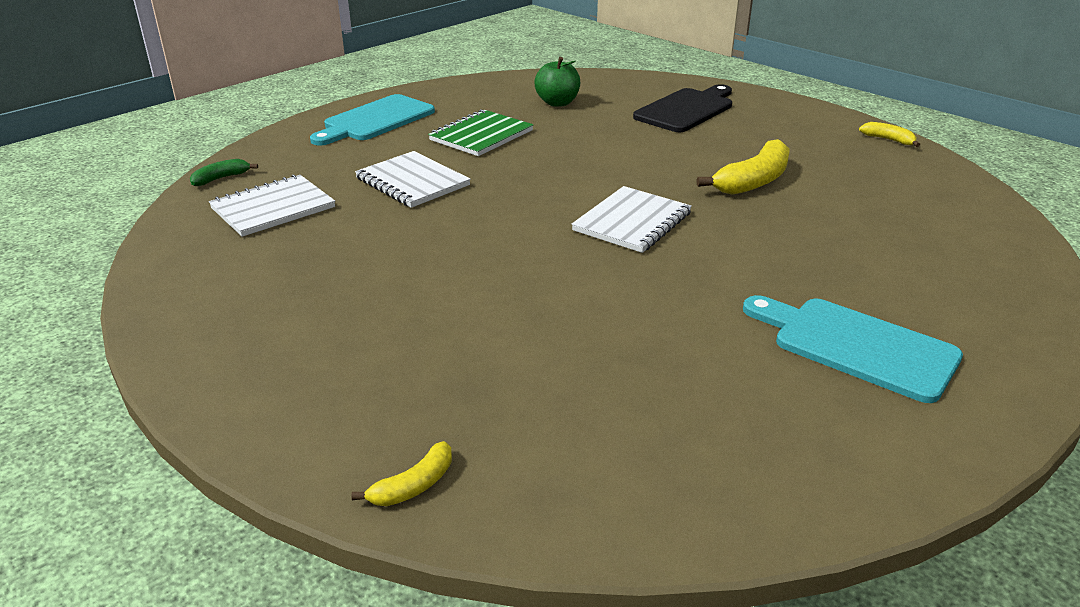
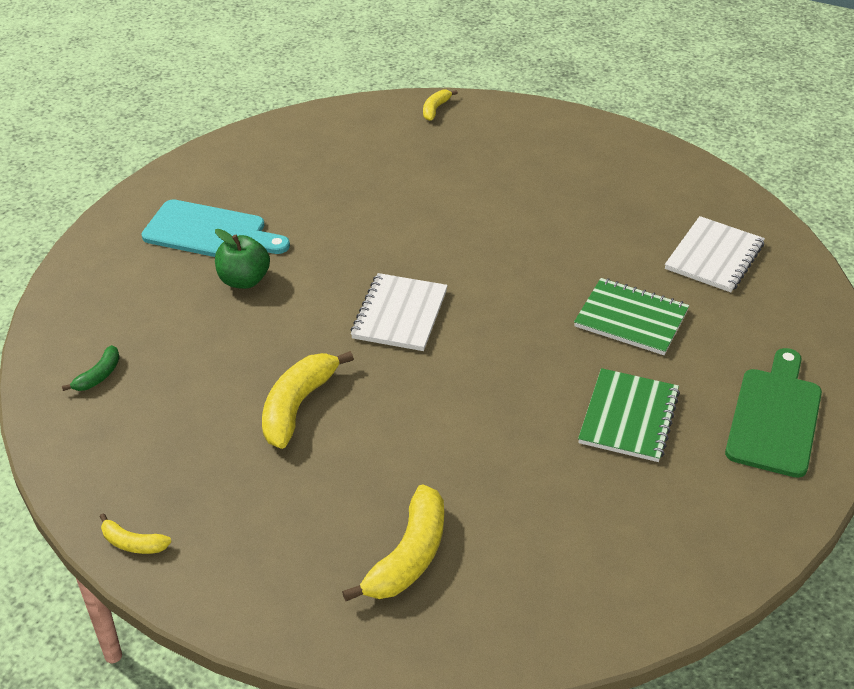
camera: 160 degrees right, 10 degrees up
(221, 178) = (806, 280): green banana -> green banana (98, 376)
(375, 120) = (775, 417): turquoise cutting board -> green cutting board
(412, 182) = (631, 319): white notebook -> green notebook
(557, 103) = (590, 526): green apple -> green apple (244, 280)
(686, 109) = (408, 556): black cutting board -> yellow banana

